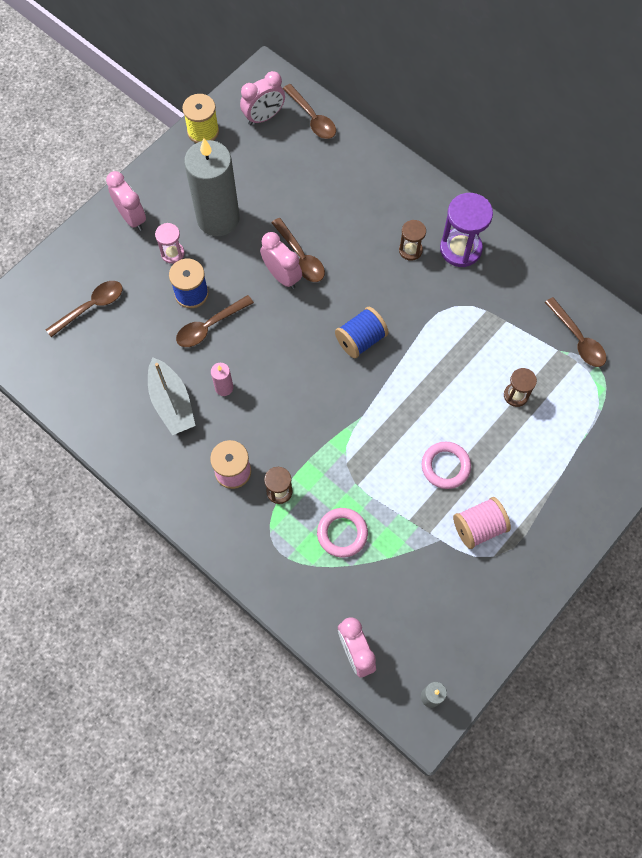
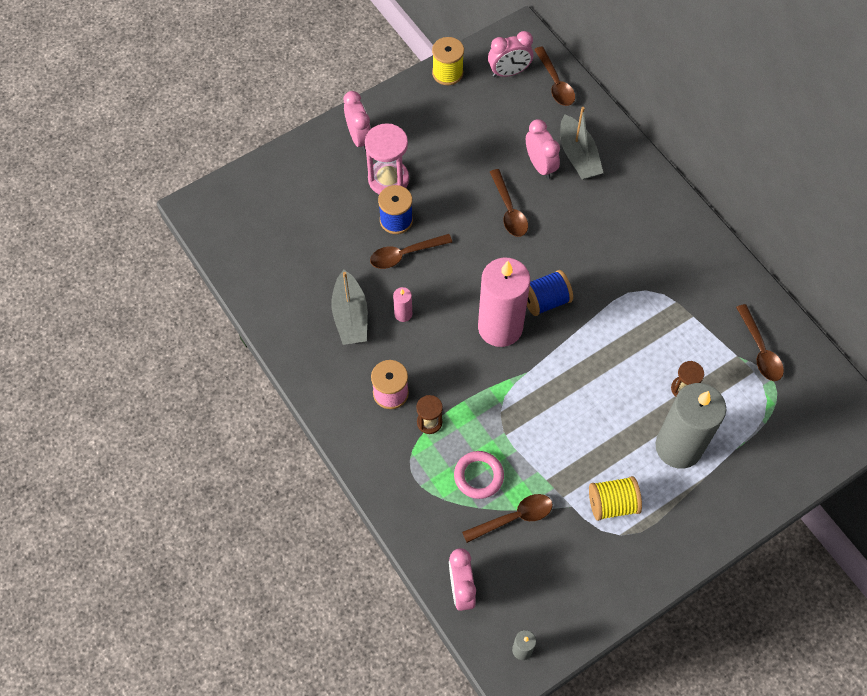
camera: 15 degrees right, 5 degrees down
(91, 307) = (299, 211): brown spoon -> brown spoon (513, 518)
(172, 253) = (388, 179): pink hourglass -> pink hourglass, size x1.79
(218, 218) = (440, 157): grey candle -> grey candle (678, 447)
(282, 276) = (486, 224): pink clock -> pink clock (540, 165)
(323, 377) = (500, 327): none -> pink candle
(353, 186) = (578, 156): none -> grey boat
(410, 250) = (617, 228): brown hourglass -> none
(445, 466) = (595, 439): pink ring -> none
(460, 249) = (666, 238): purple hourglass -> none
(478, 527) = (612, 504): pink spool -> yellow spool

